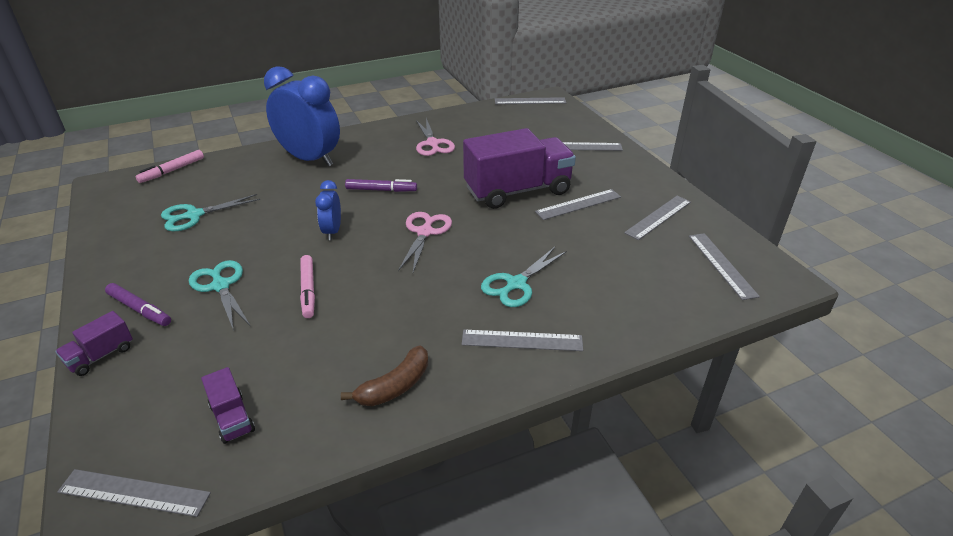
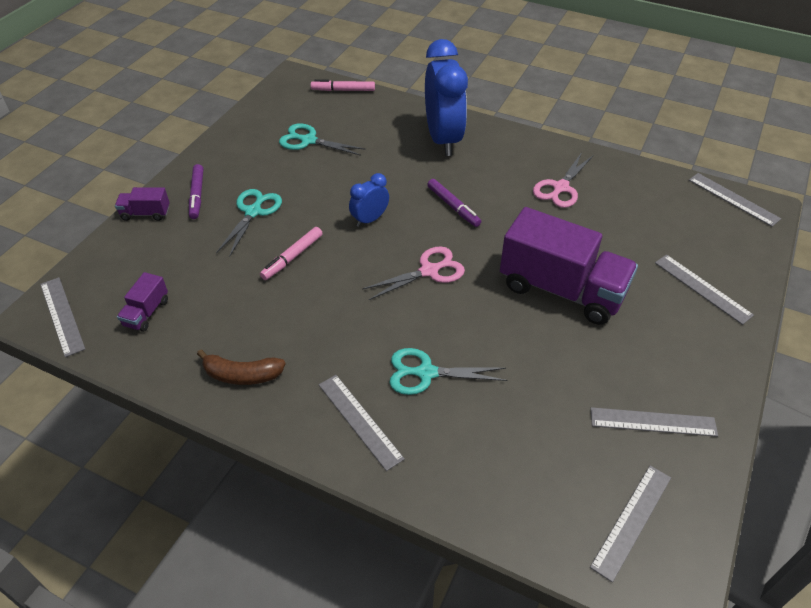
camera: 50 degrees right, 10 degrees up
(578, 204) = (595, 346): grey ruler -> none

